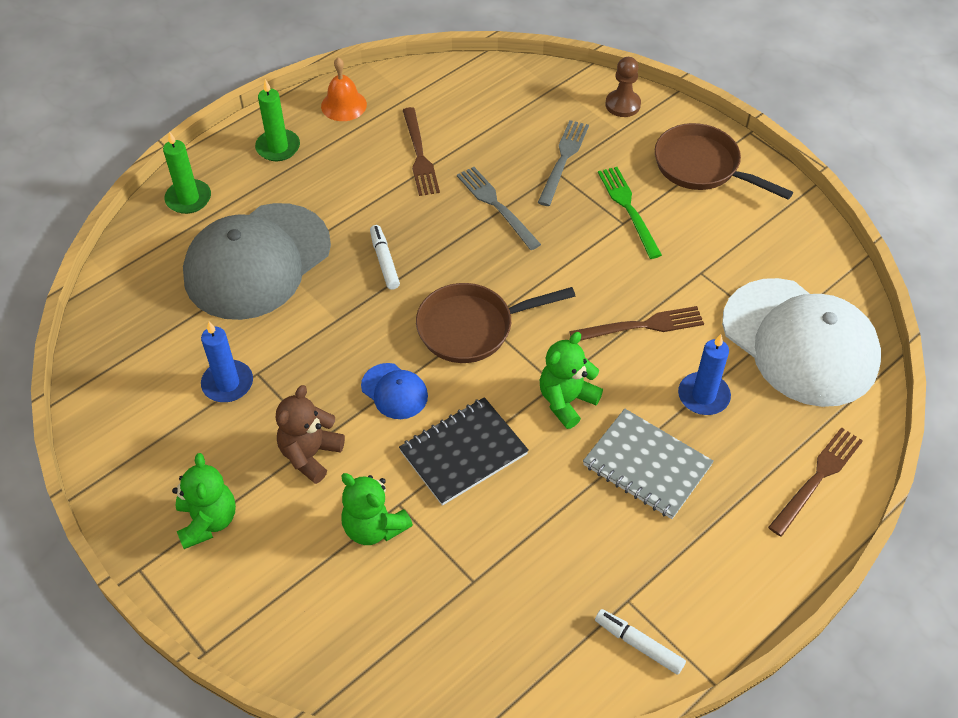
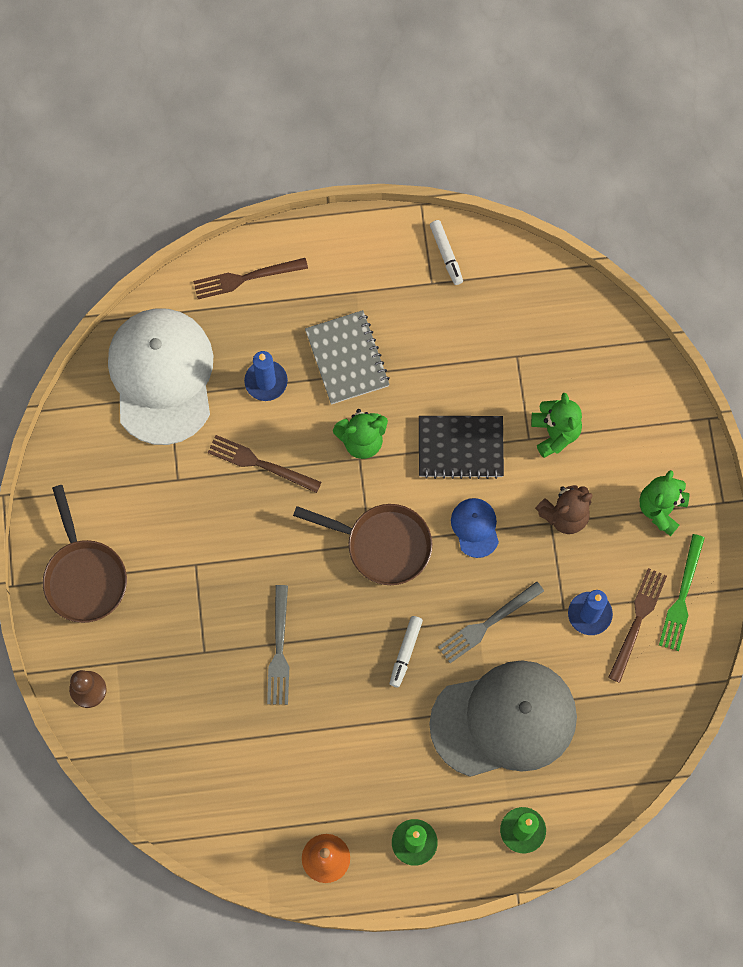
camera: 145 degrees left, 20 degrees up
(419, 155) = (301, 749): brown fork -> brown fork (637, 621)
(563, 159) = (188, 662): grey fork -> grey fork (487, 624)
(628, 208) = (179, 575): green fork -> green fork (682, 597)

